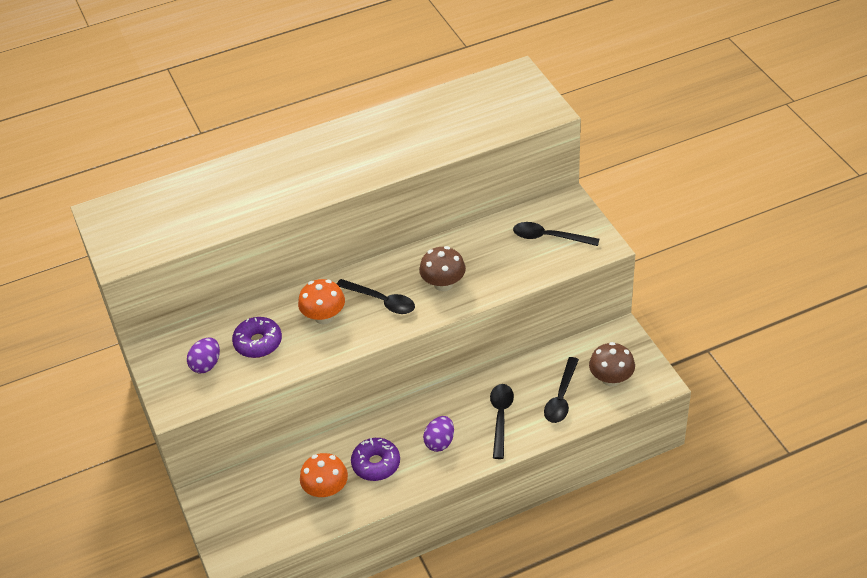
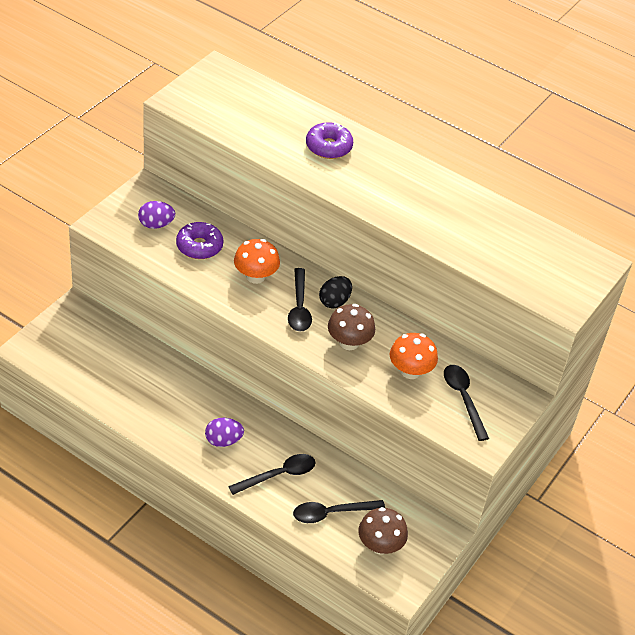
camera: 50 degrees right, 0 degrees up
(326, 490) = (126, 382): orange mushroom -> orange mushroom (410, 371)
(376, 464) = (173, 405): purple donut -> purple donut (328, 147)
(391, 274) = (334, 301): none -> black egg

